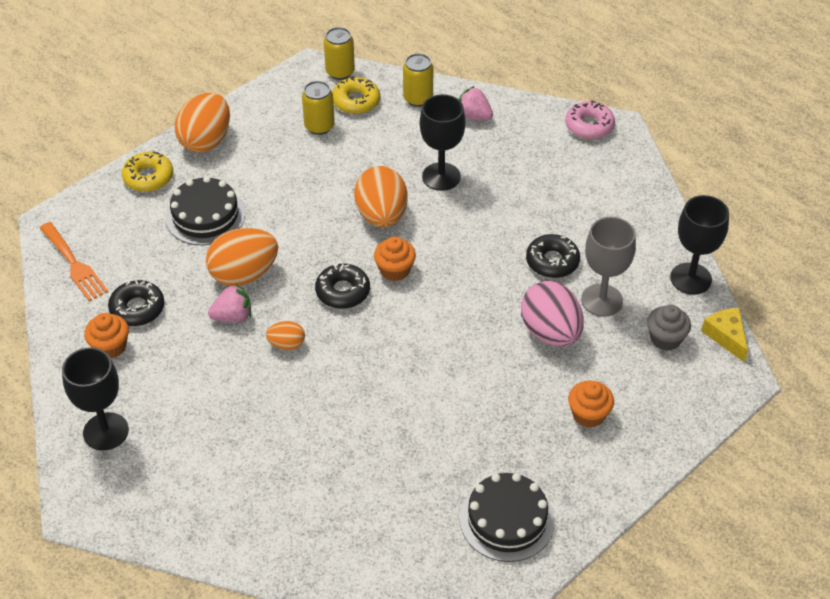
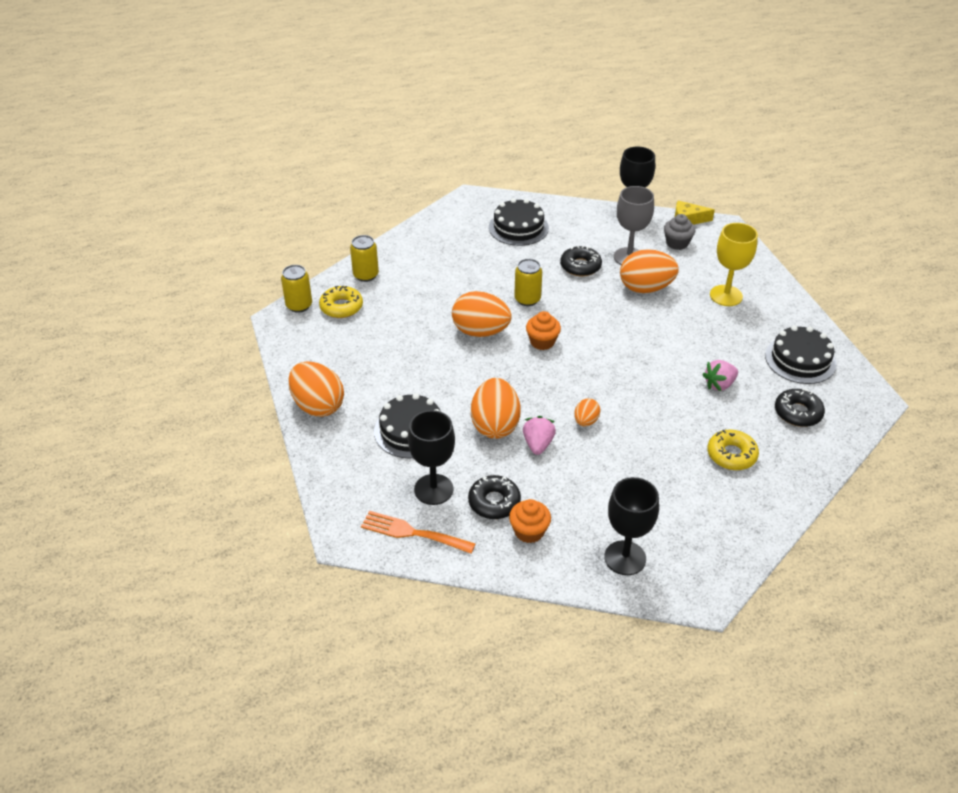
camera: 65 degrees left, 5 degrees down
(74, 264) = (412, 533): orange fork -> orange fork turned 150 degrees counterclockwise
(148, 177) = (336, 454): yellow donut -> yellow donut (731, 455)
(319, 126) = (354, 335): yellow can -> yellow can (527, 299)
(343, 291) = (548, 375): black donut -> black donut (798, 413)
(441, 176) = (460, 290): black goblet -> black goblet (433, 489)
(473, 116) = (408, 255): pink strawberry -> pink strawberry (719, 384)
(550, 332) = (645, 288): pink egg -> orange egg
(588, 185) = (518, 227): none -> black cake
(588, 414) = (726, 295): orange cupcake -> yellow goblet
(589, 126) = (460, 208): pink donut -> none

